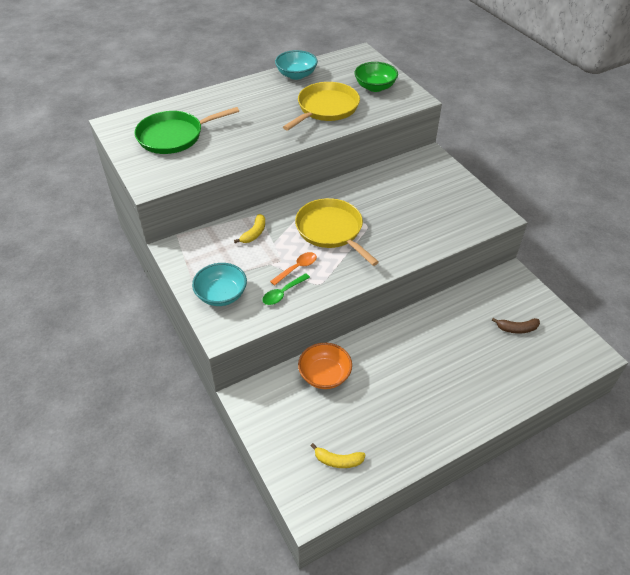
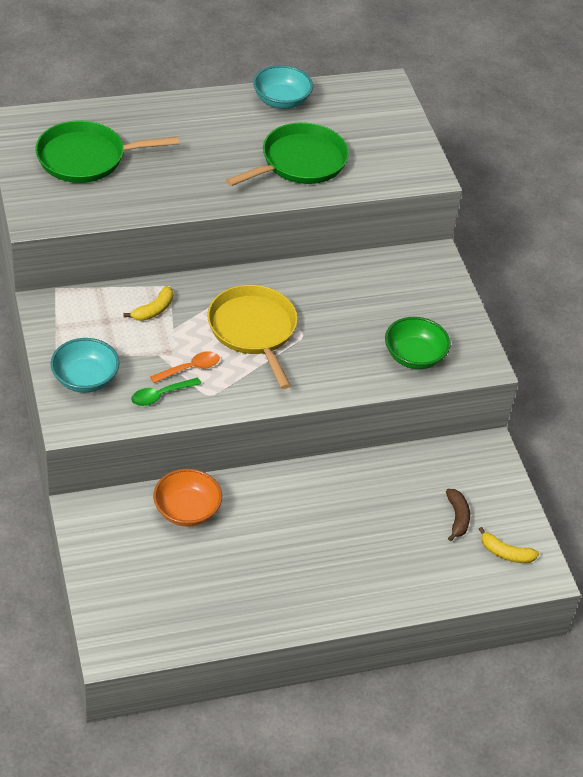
camera: 10 degrees right, 0 degrees up
(326, 108) = (300, 162): yellow pan -> green pan
(338, 460) = (164, 609): yellow banana -> yellow banana (506, 553)
(375, 87) = (381, 144): green bowl -> green bowl (414, 356)
(517, 329) = (457, 517): brown banana -> brown banana turned 105 degrees counterclockwise

